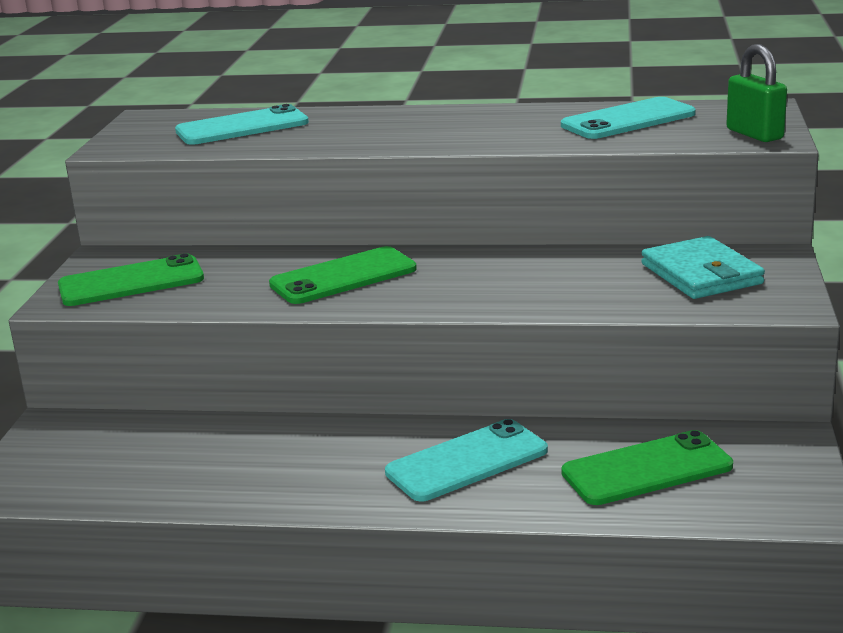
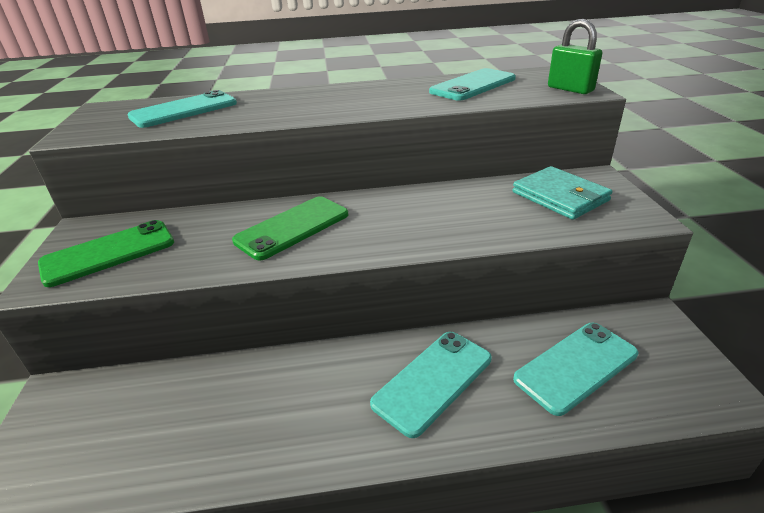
camera: 15 degrees left, 10 degrees up
(647, 469) = (576, 366): green phone -> turquoise phone

